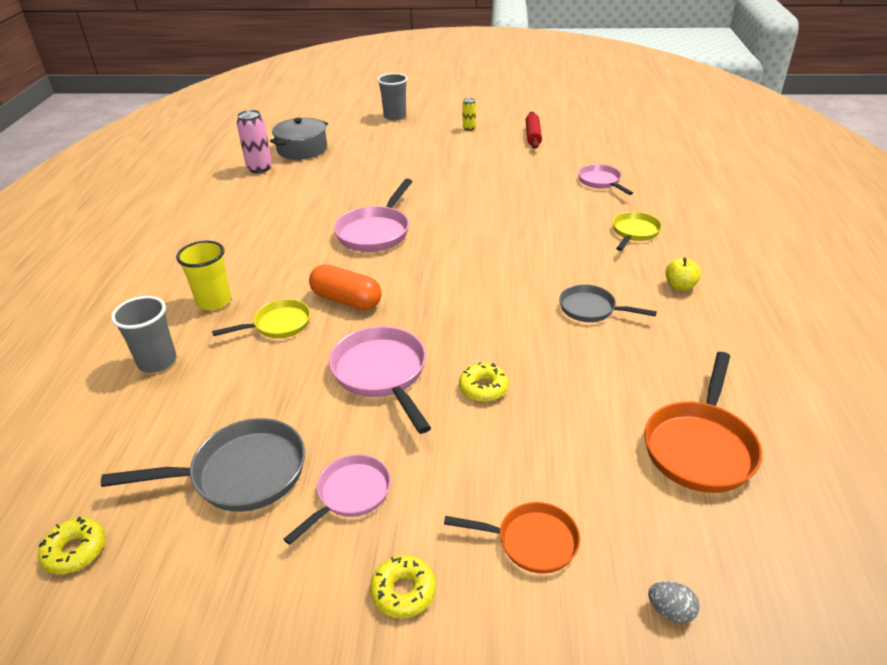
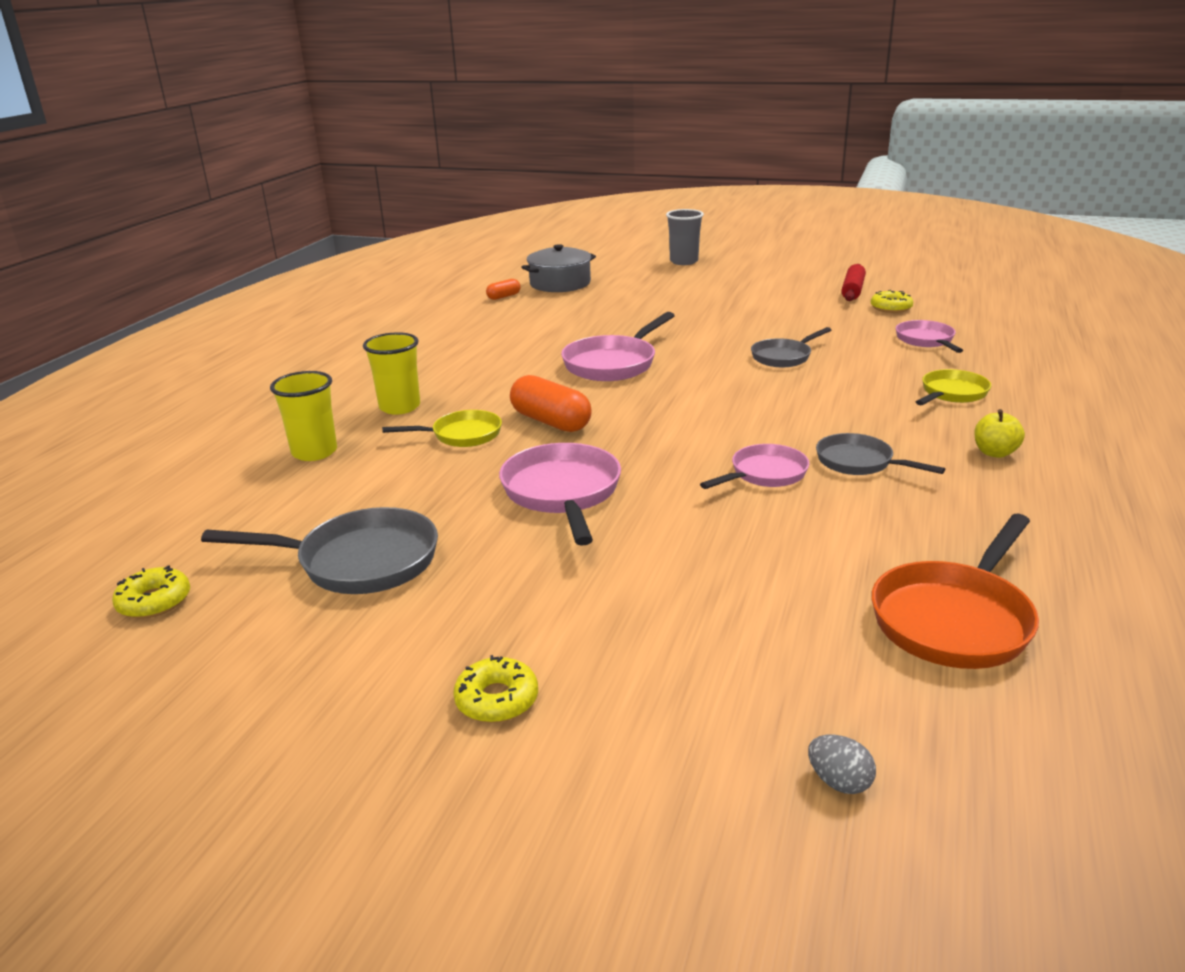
camera: 15 degrees right, 10 degrees down
(157, 361) = (314, 452): grey cup -> yellow cup
(260, 168) = (504, 296): pink can -> orange capsule
(350, 494) = (474, 599): pink pan -> pink pan (765, 474)
(469, 128) = (772, 278): yellow can -> none
(483, 388) = (682, 522): yellow donut -> yellow donut (891, 308)
(504, 210) = (783, 357): none -> grey pan
(531, 541) = (679, 679): orange pan -> none

